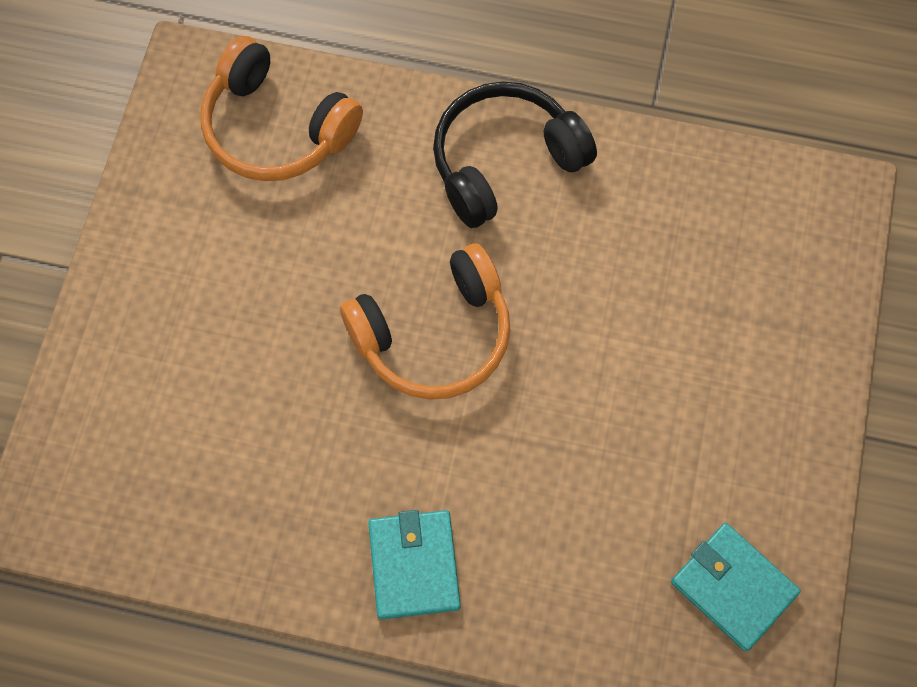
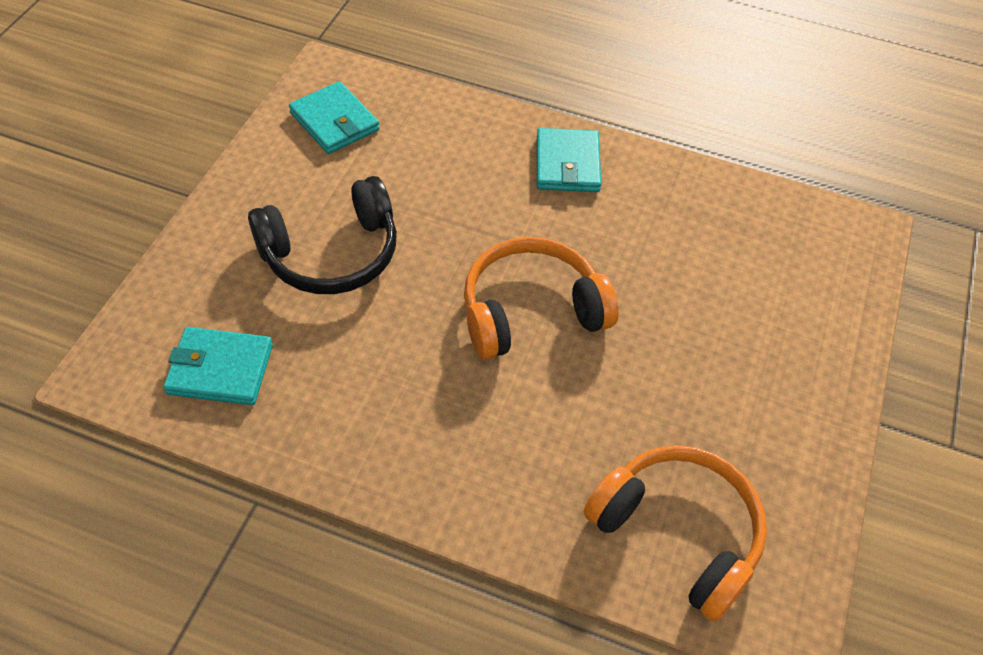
camera: 175 degrees left, 15 degrees down
(504, 161) = (434, 459): black headphones -> black headphones (332, 253)
(734, 218) = (220, 369): none -> turquoise wallet

